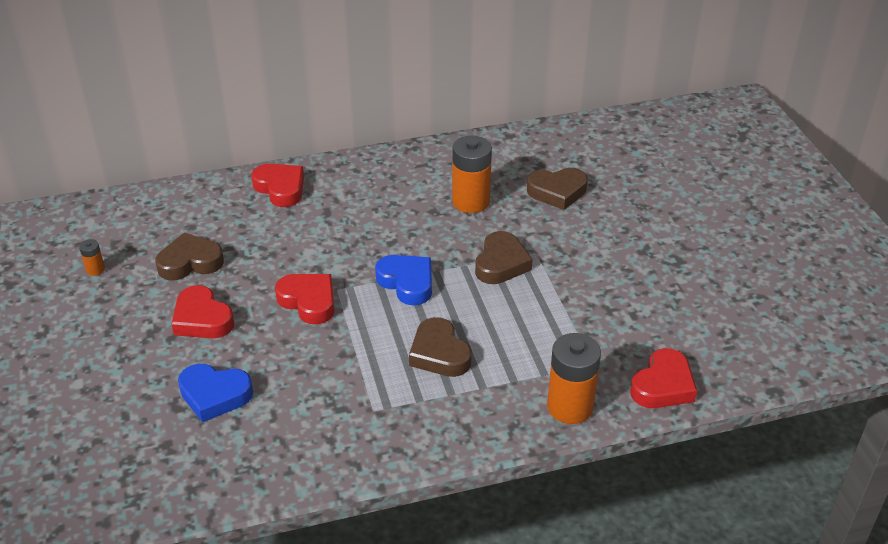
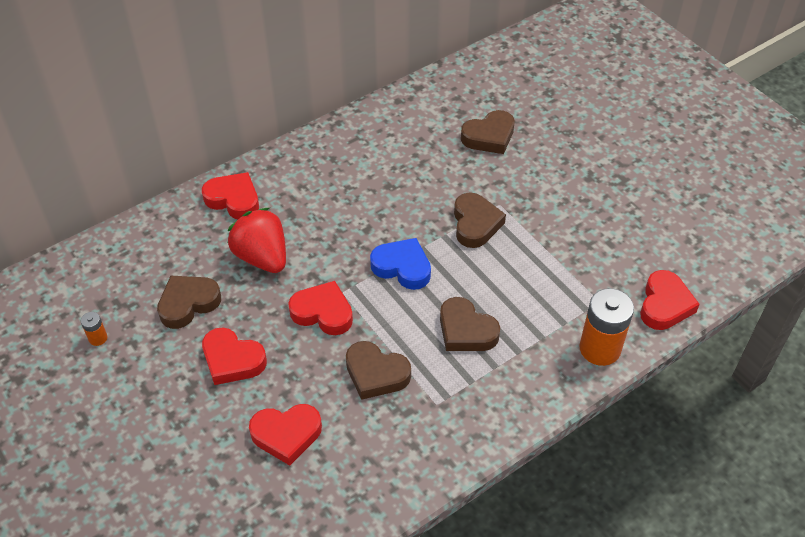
camera: 20 degrees left, 10 degrees up
(214, 395) = (286, 435): blue heart -> red heart
(279, 241) = (262, 257): none -> red strawberry
(329, 367) = (376, 374): none -> brown heart
(471, 201) = (418, 167): orange battery -> none

